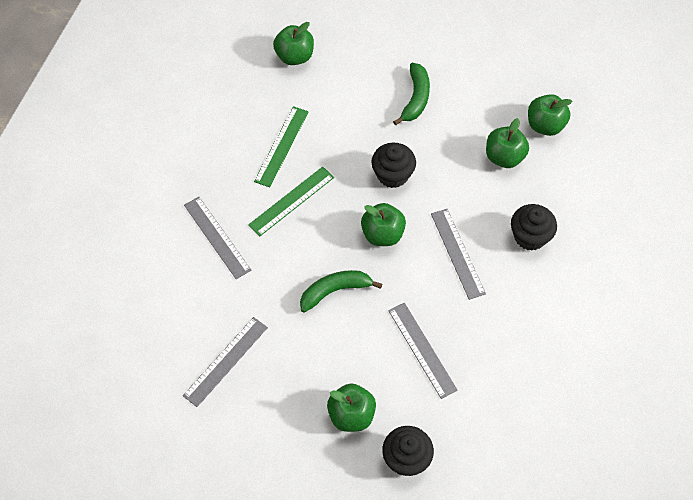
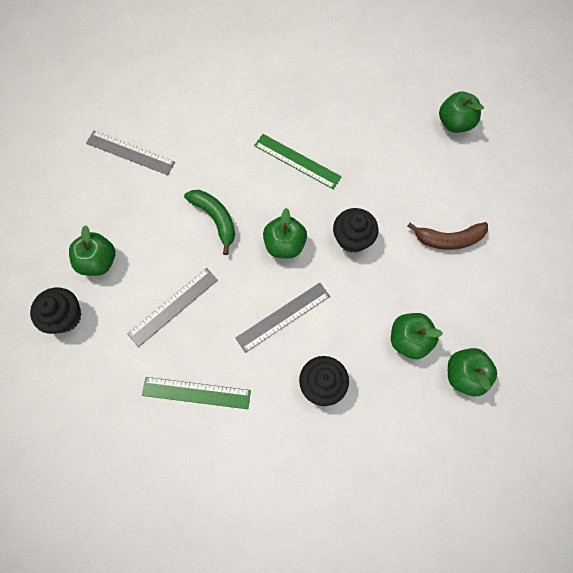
camera: 75 degrees right, 10 degrees up
(217, 237) = (244, 114): grey ruler -> none
(281, 146) = (352, 138): green ruler -> green ruler (196, 393)
(415, 98) = (448, 239): green banana -> brown banana

